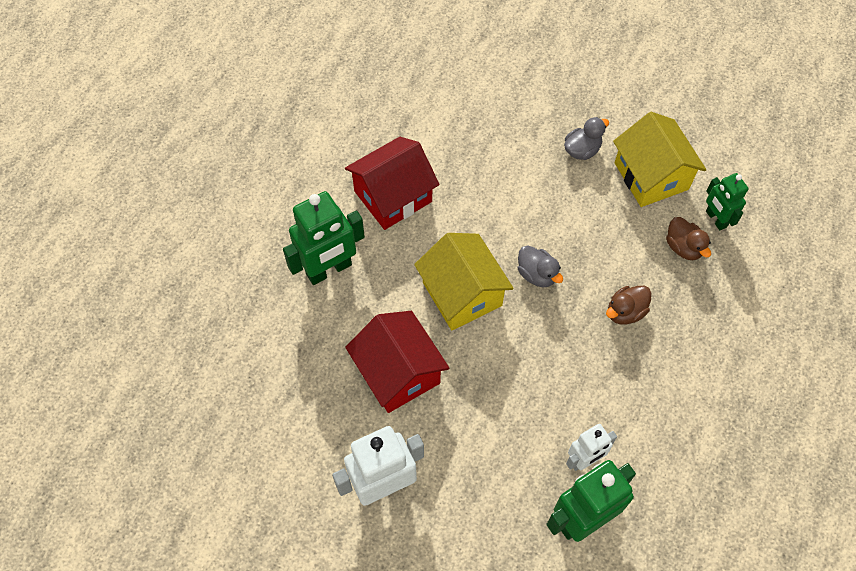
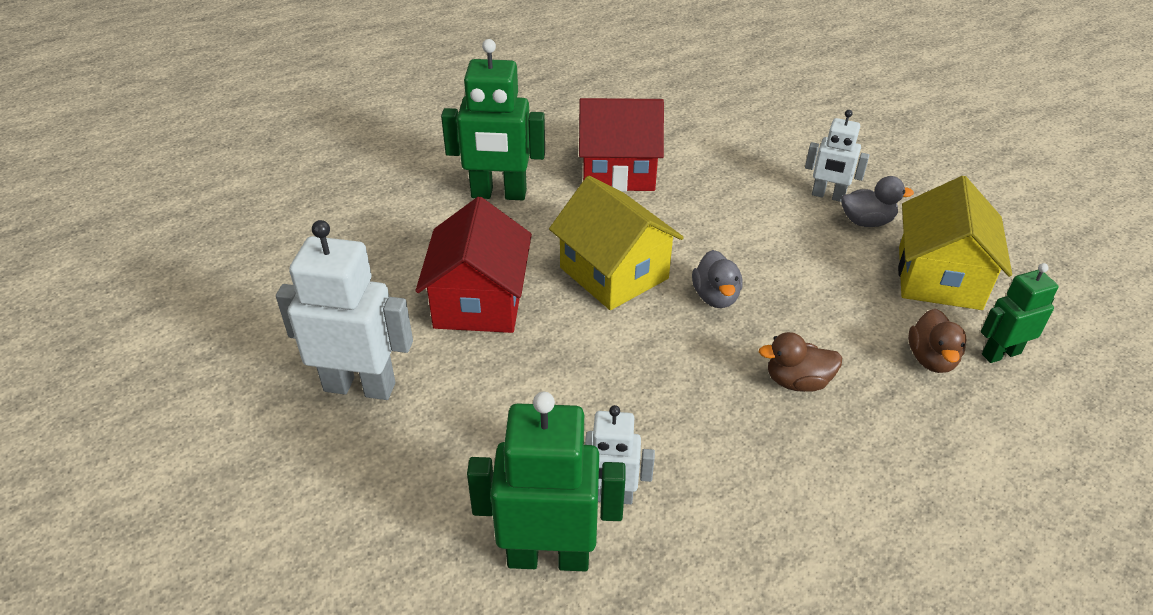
camera: 35 degrees right, 20 degrees down
(462, 294) = (613, 273): yellow house -> yellow house turned 45 degrees counterclockwise
(544, 139) = (828, 196): none -> white robot
(715, 219) = (1000, 353): green robot -> green robot turned 60 degrees clockwise

